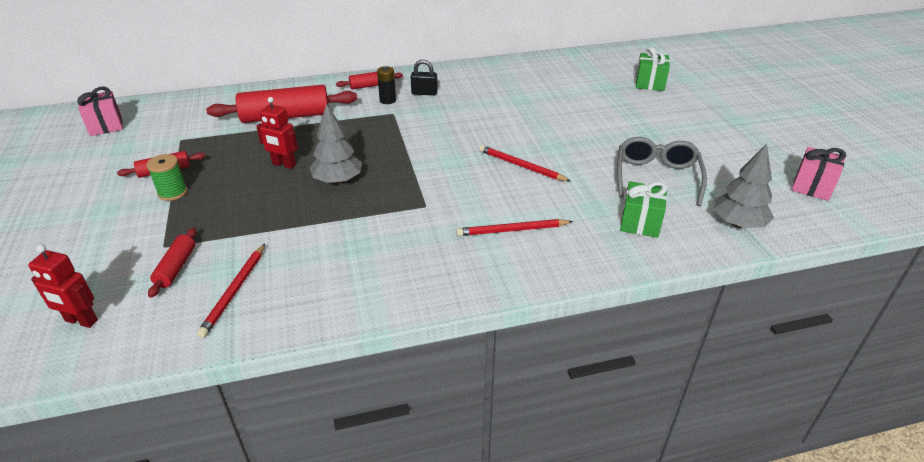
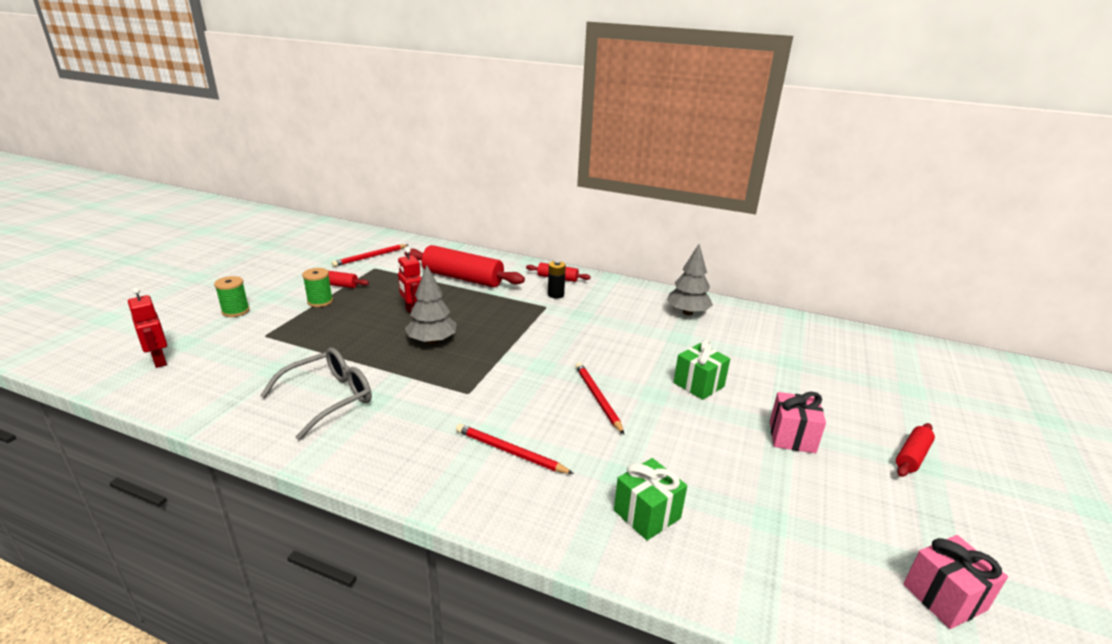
camera: 35 degrees right, 10 degrees down
(89, 240) = (236, 311): none -> green spool
(106, 126) = (346, 242): pink gift -> pink gift (792, 437)
(176, 267) = (250, 353): red rolling pin -> red rolling pin (912, 456)
(234, 291) = (256, 388): red pencil -> red pencil (370, 257)
(424, 93) = (595, 300): black padlock -> none
(649, 83) = (850, 378): green gift -> green gift (698, 385)
(656, 177) = (730, 477): grey glasses -> grey glasses (329, 398)
(737, 223) = (769, 582): grey tree -> grey tree (687, 312)

